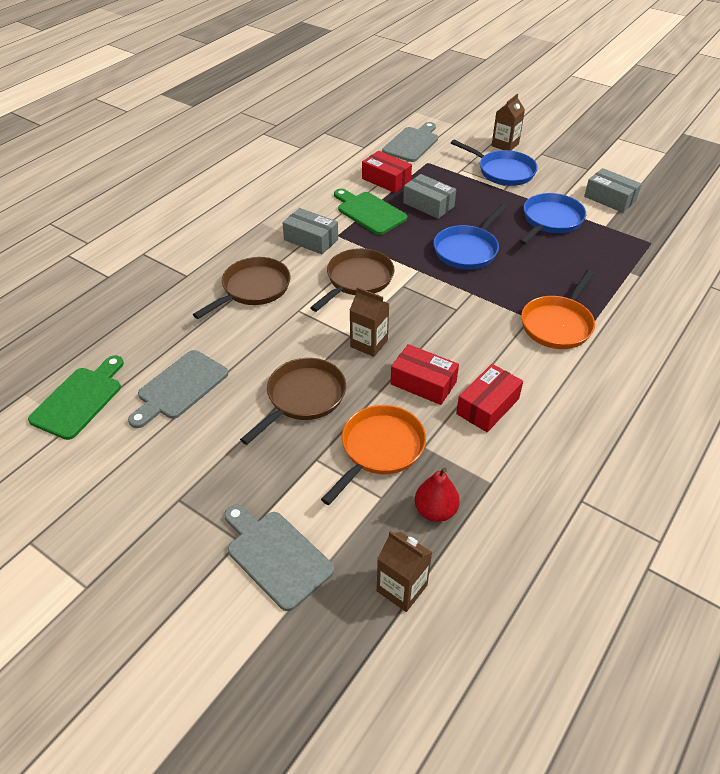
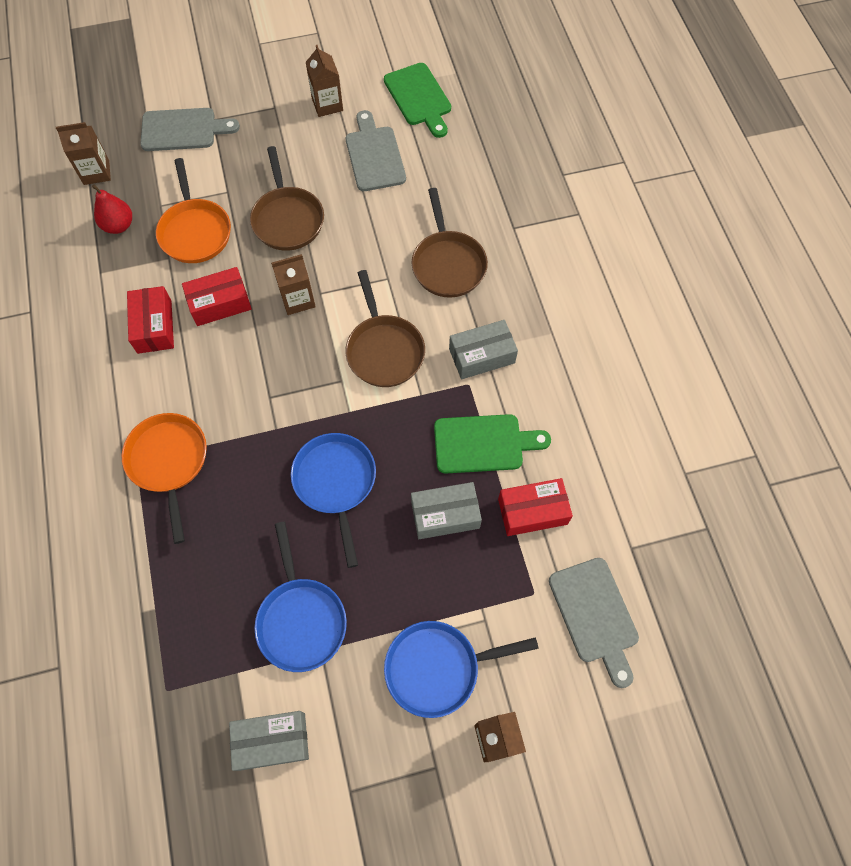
camera: 130 degrees right, 20 degrees up
(141, 459) = (327, 104): none -> brown carton

